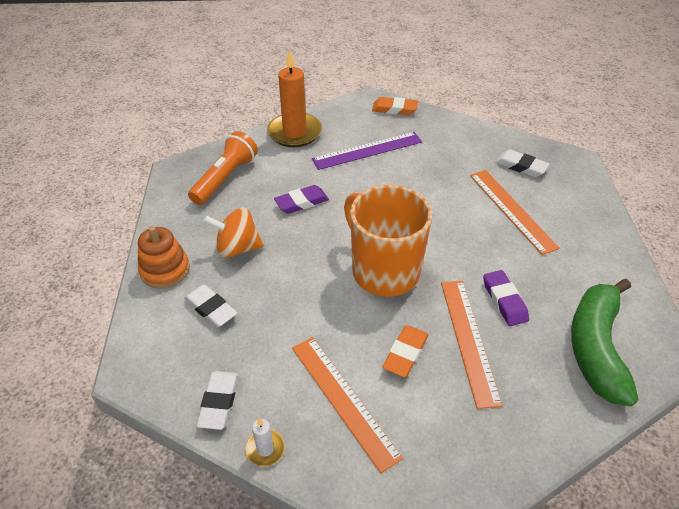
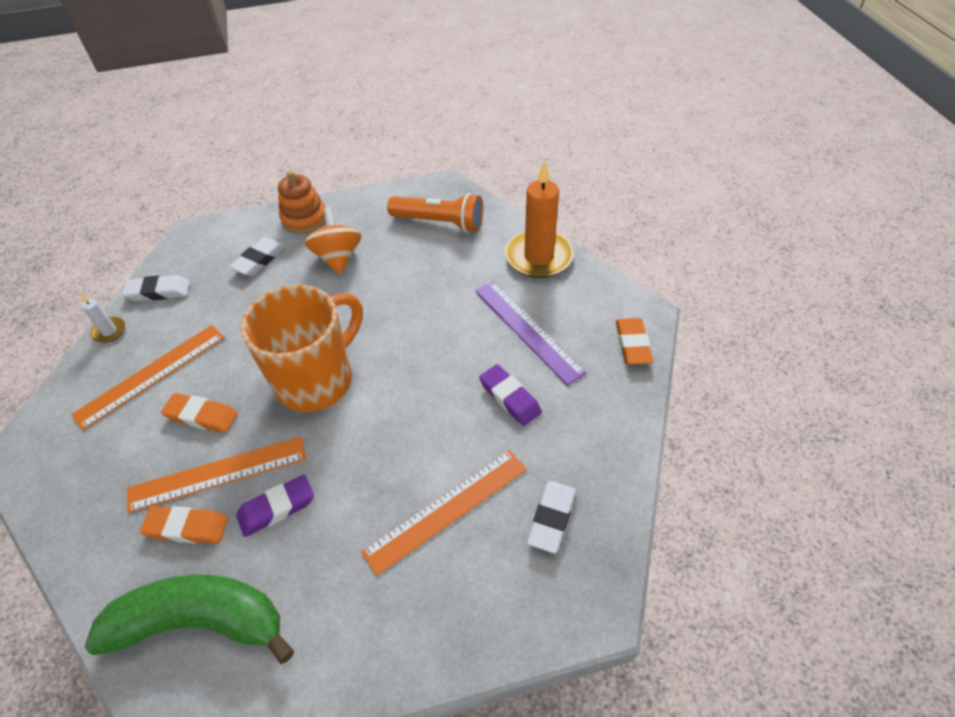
camera: 80 degrees right, 5 degrees up
(301, 202) = (415, 289): purple eraser -> purple eraser (510, 398)
(518, 360) = (187, 527): none -> orange eraser

